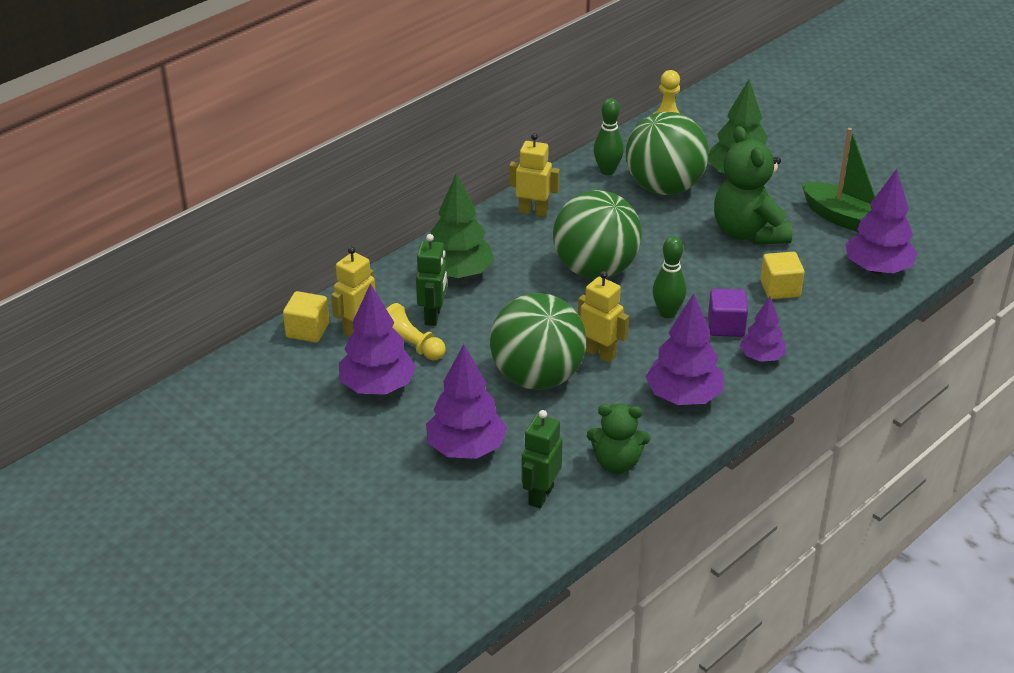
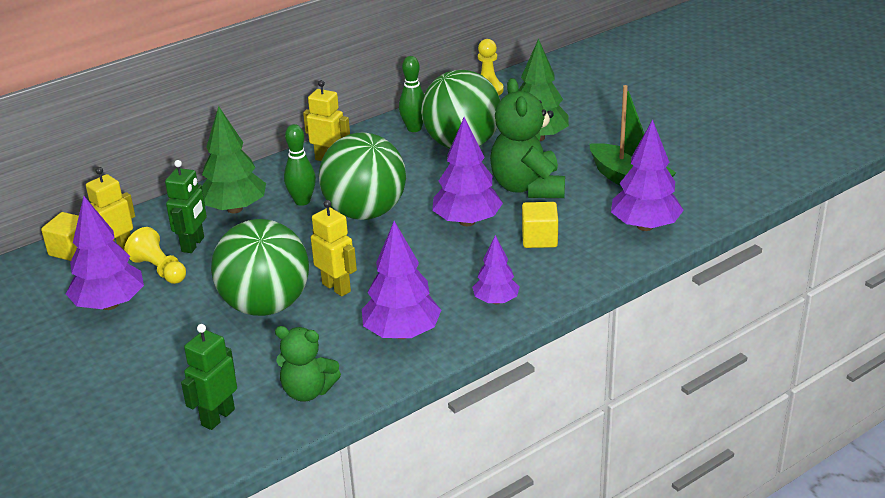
camera: 10 degrees right, 5 degrees down
(466, 449) = (165, 367): purple tree -> purple tree (467, 221)
(667, 313) = (418, 254): green bowling pin -> green bowling pin (302, 201)
(726, 326) = (472, 270): purple cube -> none

